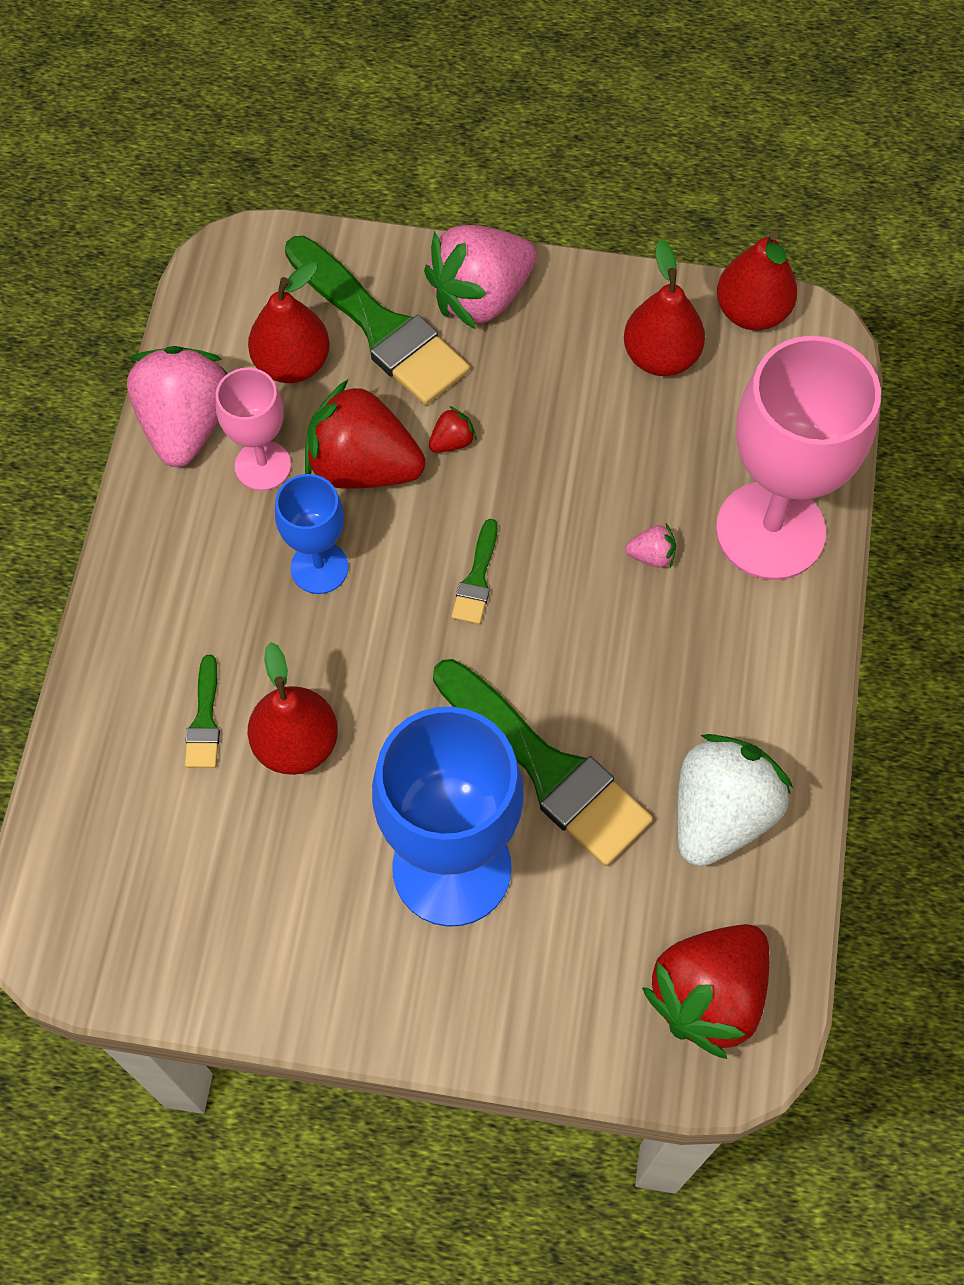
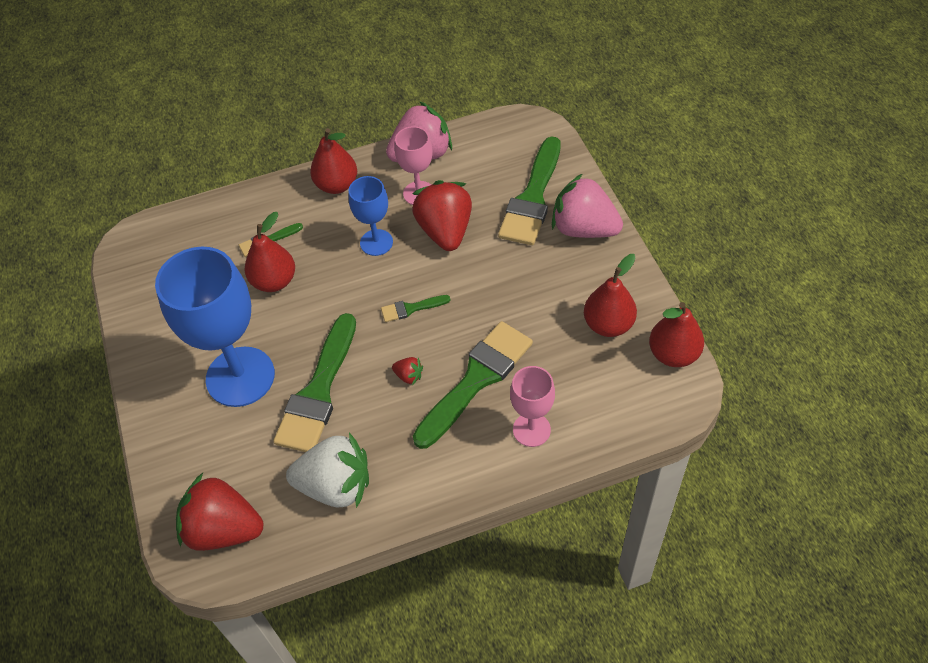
camera: 65 degrees right, 10 degrees down
(292, 363) = (485, 175): red pear -> red pear (337, 185)
(452, 441) = (486, 259): red strawberry -> red strawberry (408, 376)
(652, 555) = (476, 379): pink strawberry -> green brush
(770, 530) = (531, 429): pink goblet -> pink goblet, size x0.52

